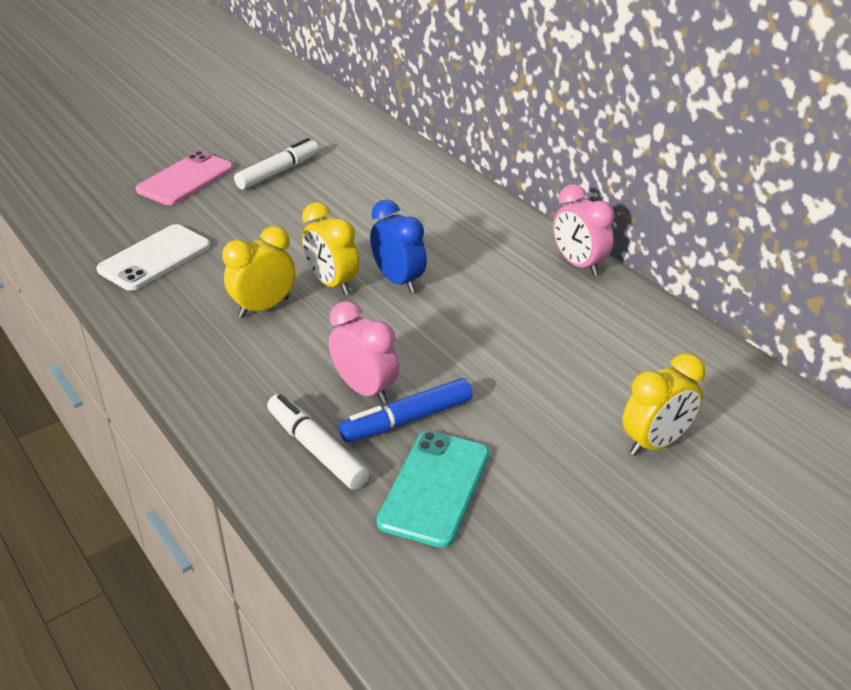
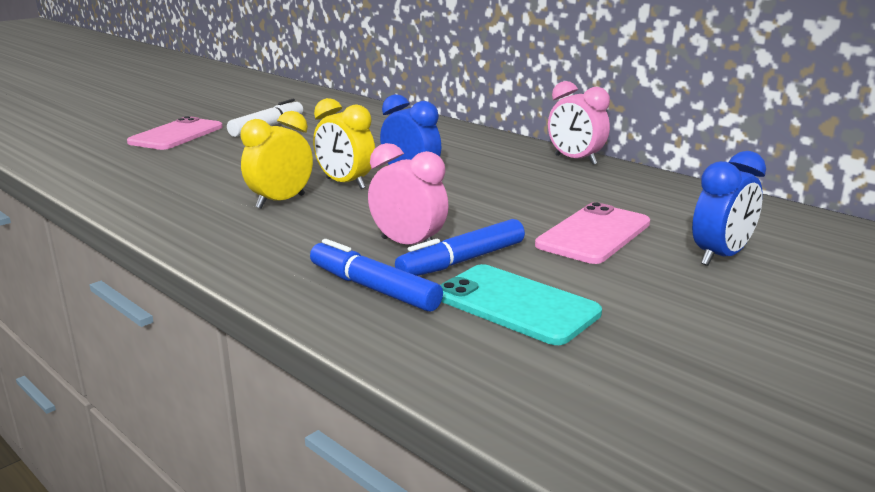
camera: 10 degrees left, 15 degrees down
(155, 258) = (156, 179): white phone -> none
(316, 449) = (373, 288): white marker -> blue marker
(435, 488) = (516, 305): turquoise phone -> turquoise phone turned 60 degrees counterclockwise
(546, 394) = (594, 234): none -> pink phone
(655, 443) = (720, 256): yellow clock -> blue clock

